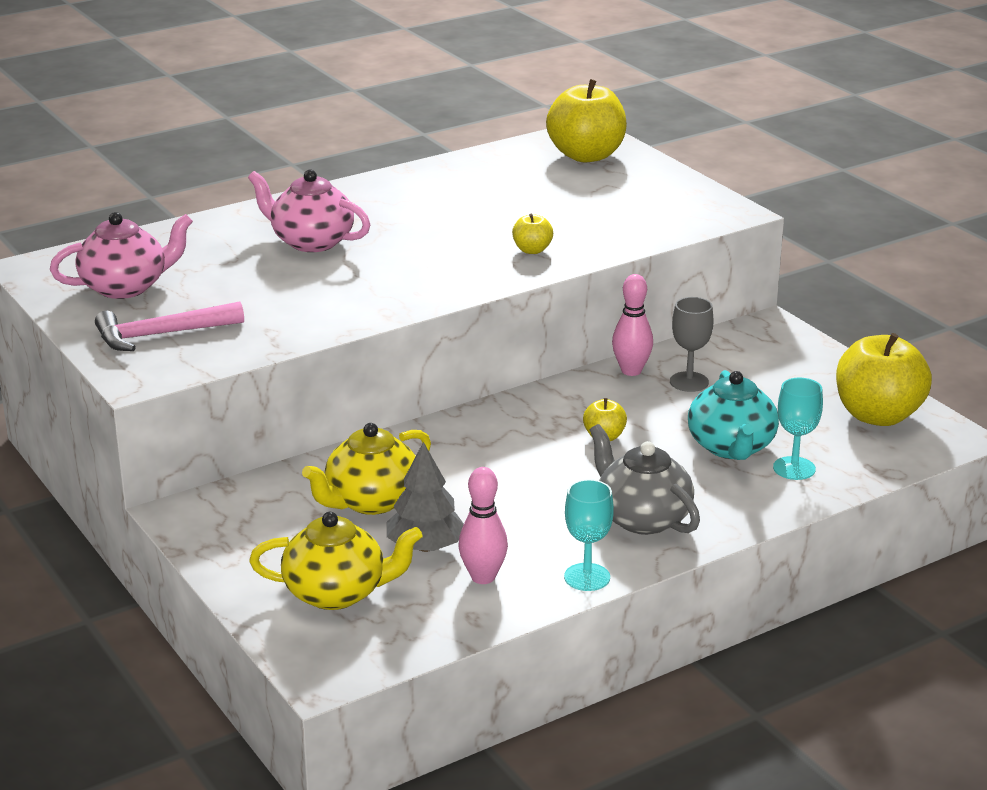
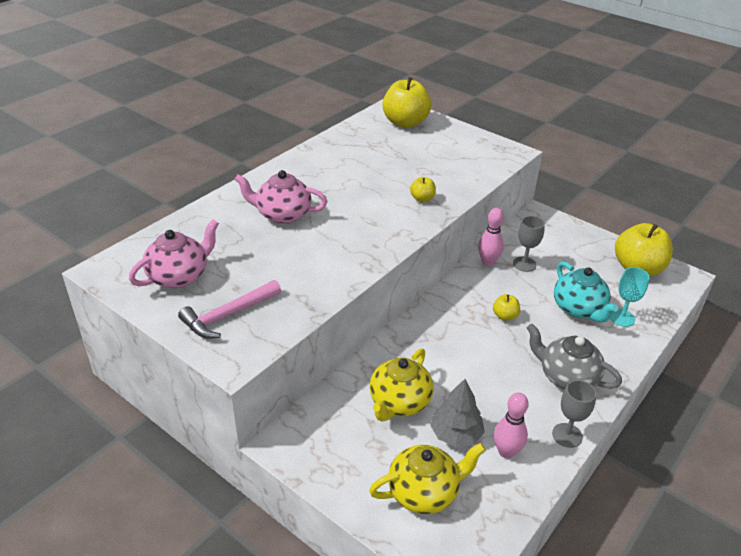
camera: 20 degrees left, 10 degrees up
(587, 577) = (567, 435): turquoise goblet -> grey goblet

